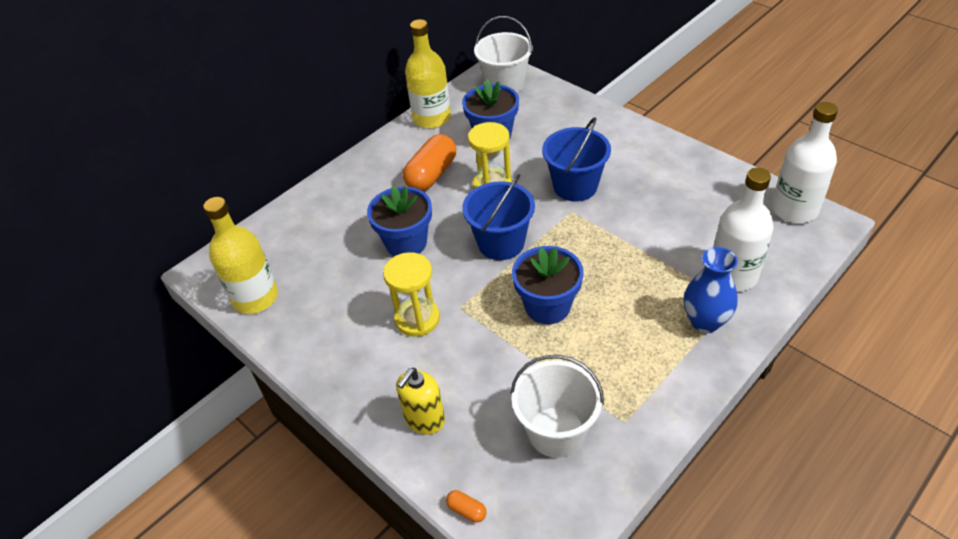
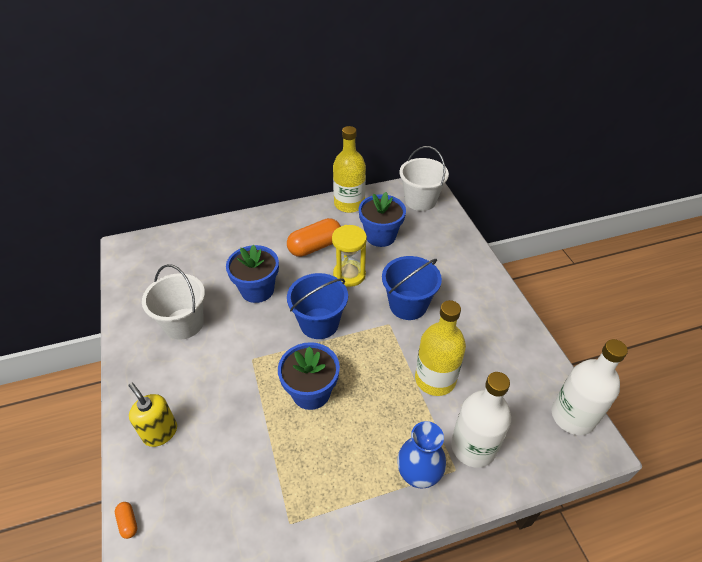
camera: 25 degrees right, 0 degrees up
(255, 297) = (137, 281): yellow bottle -> yellow bottle (435, 379)
(417, 319) = (218, 352): yellow hourglass -> none
(424, 419) = (160, 432): yellow soap dispenser -> yellow soap dispenser turned 75 degrees clockwise
(556, 432) = (235, 499): white bucket -> white bucket (183, 323)

